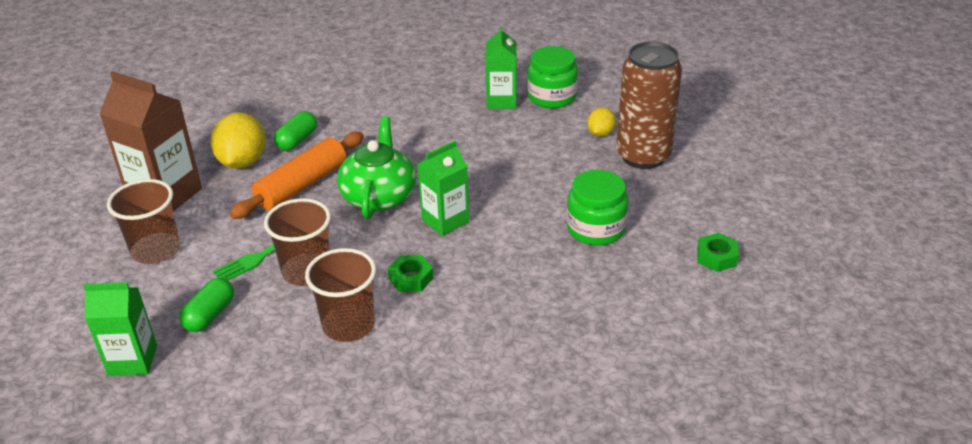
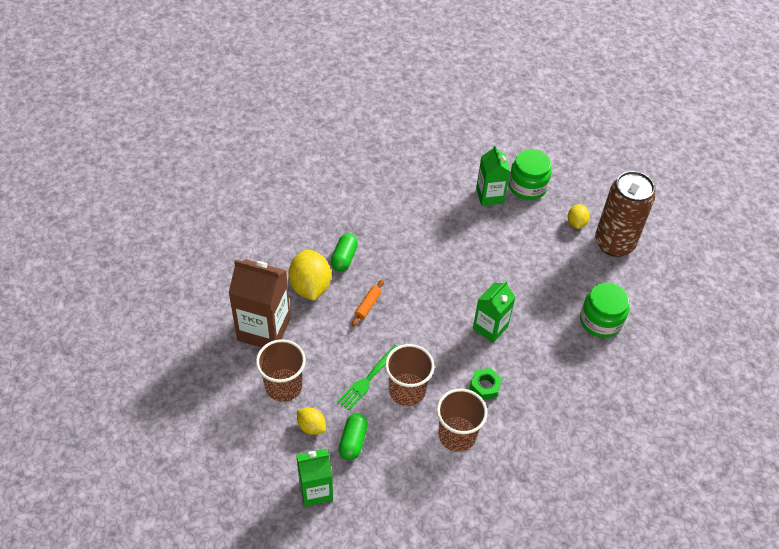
camera: 15 degrees left, 15 degrees up
(166, 294) = (311, 426): none -> yellow lemon
(302, 185) = (368, 305): orange rolling pin -> orange rolling pin, size x0.47
(379, 196) = (432, 309): green teapot -> none
(716, 257) = (690, 336): green nut -> none

